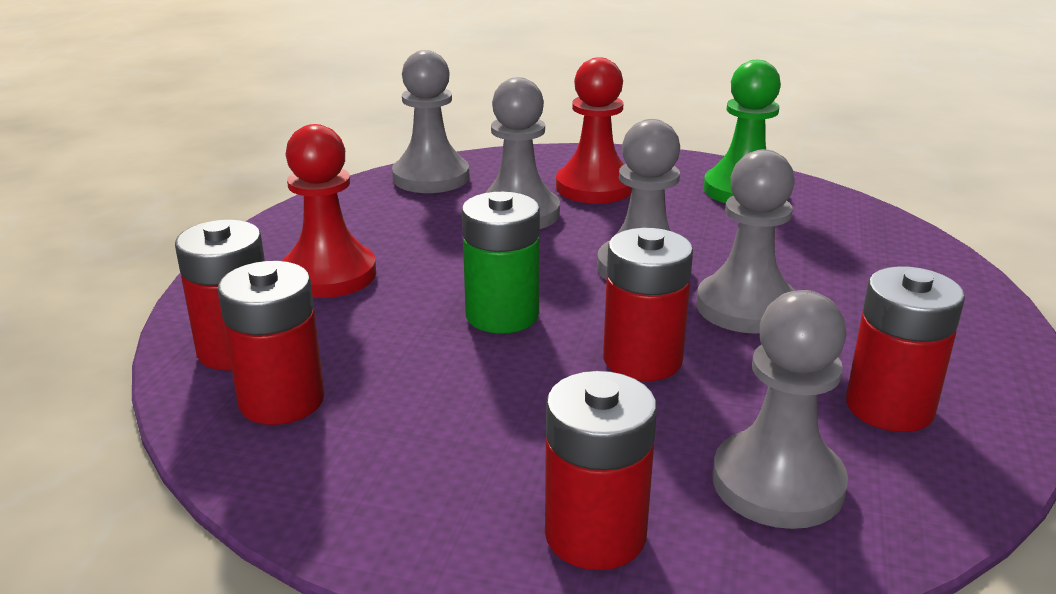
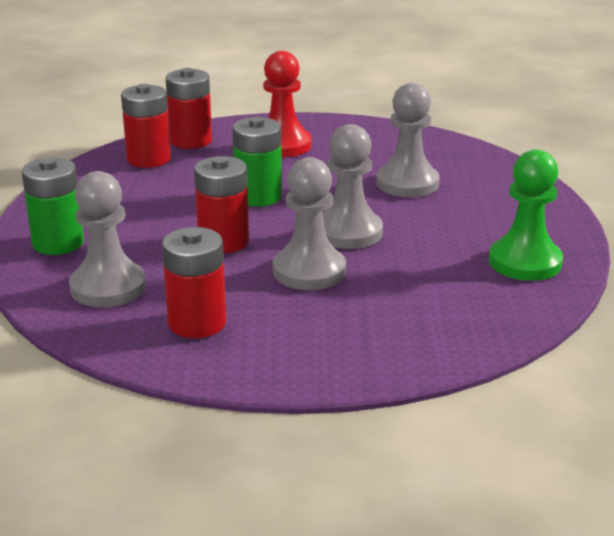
camera: 75 degrees right, 0 degrees up
(431, 177) = (446, 148): grey pawn -> none
(594, 187) = (478, 203): red pawn -> none
(595, 534) = (58, 243): red battery -> green battery

